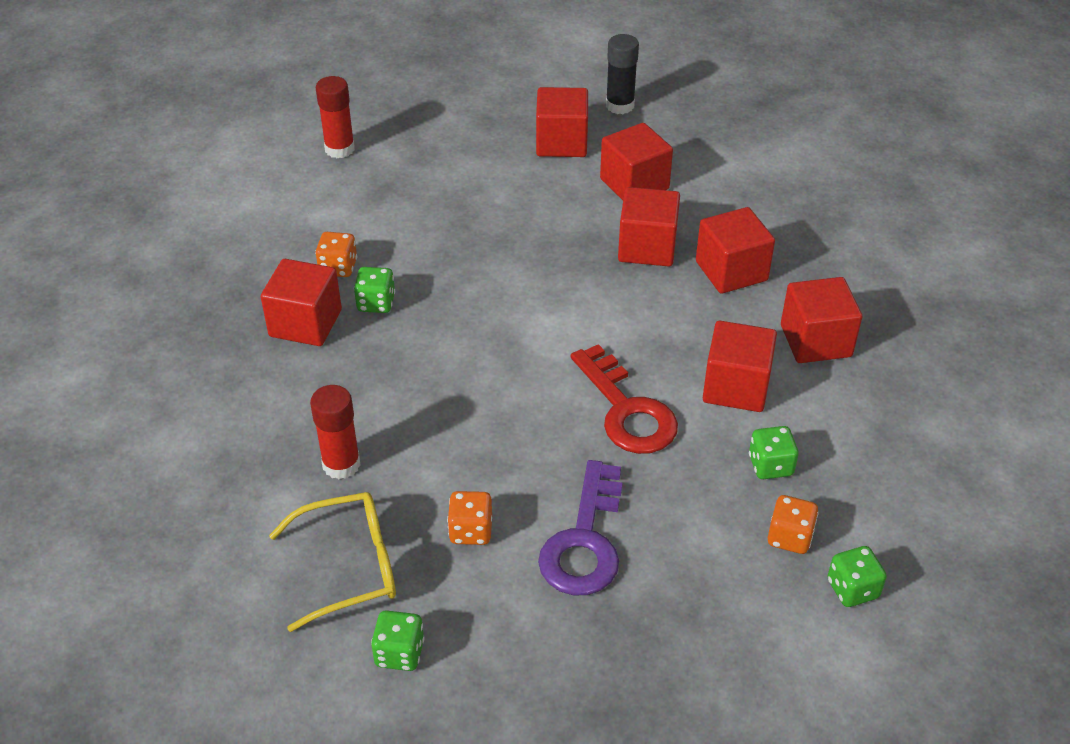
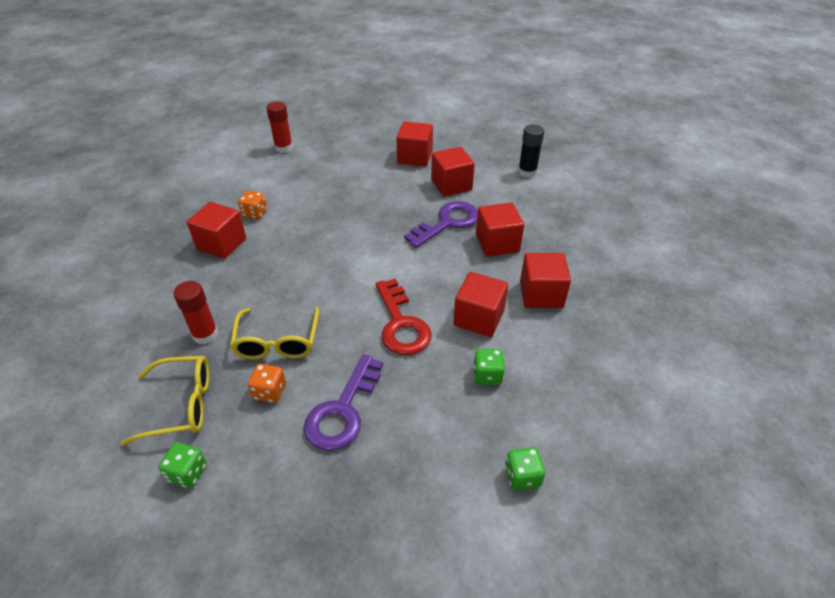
camera: 10 degrees right, 0 degrees up
(376, 303) = (268, 237): green dice -> none
(454, 460) = (277, 342): none -> yellow glasses
(620, 106) = (457, 140): black glue stick -> black glue stick (527, 172)
(647, 247) = (447, 223): red cube -> purple key
(789, 537) = (486, 429): orange dice -> none

